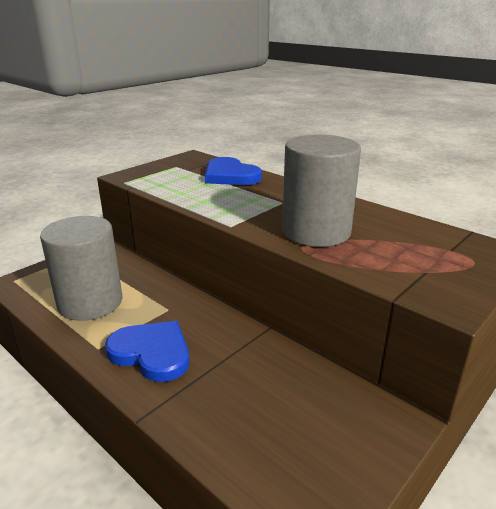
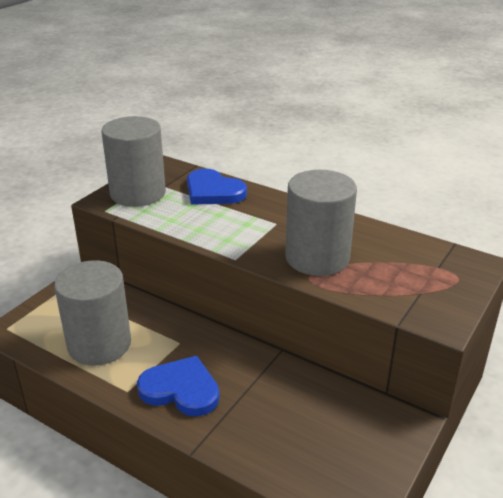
camera: 10 degrees left, 5 degrees up
(160, 173) = (138, 193): none -> grey cylinder

